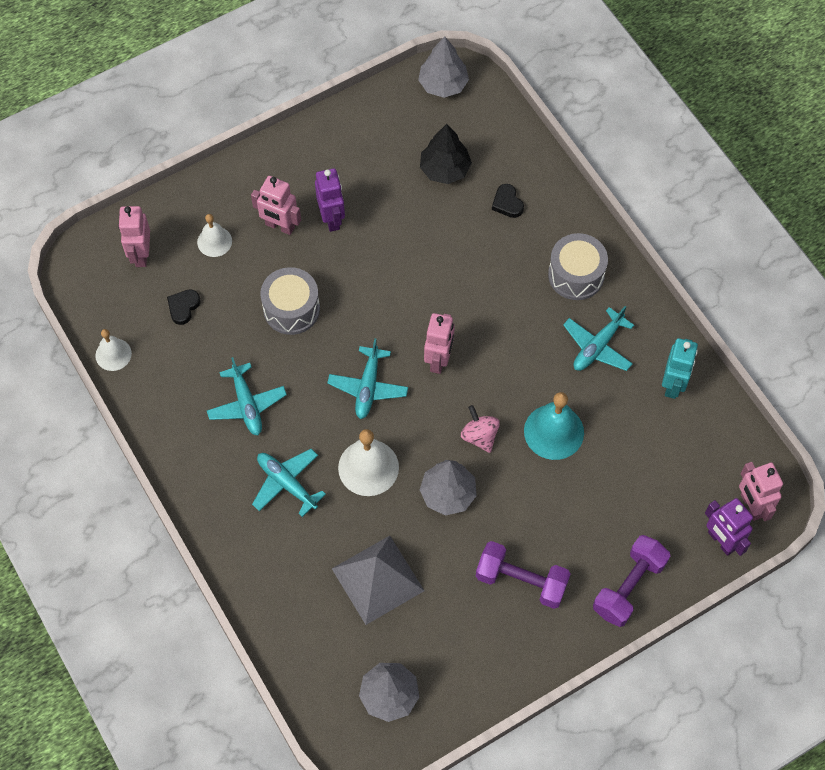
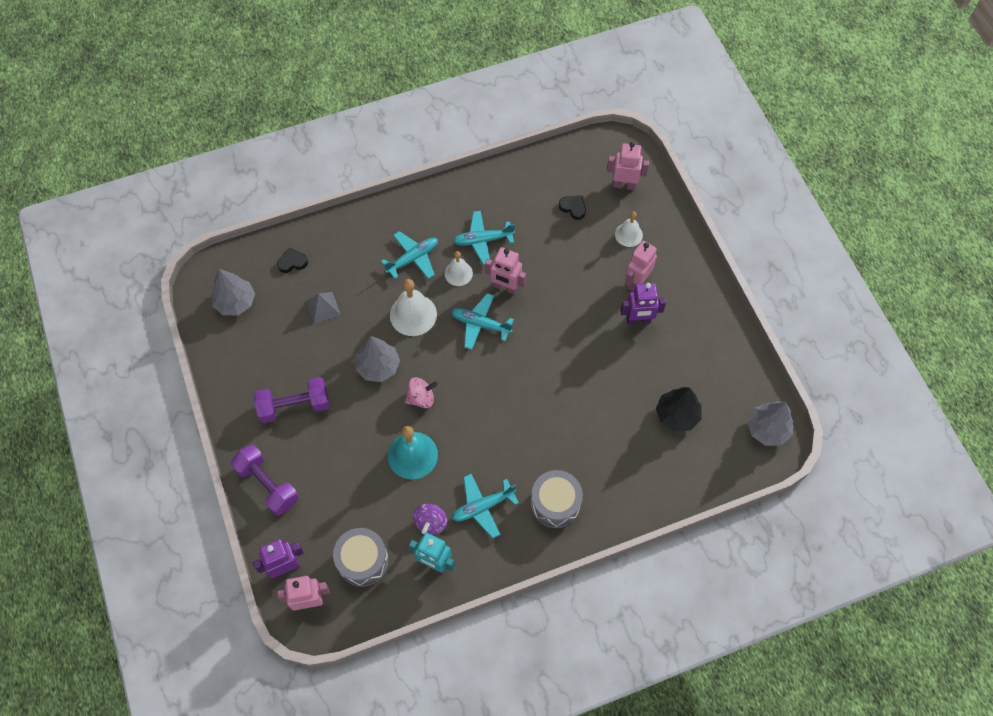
camera: 100 degrees right, 0 degrees up
(113, 354) = (541, 160): white bell -> white bell (458, 273)
(291, 309) = (559, 280): grey drum -> grey drum (363, 561)
(377, 579) = (323, 307): grey pyramid -> grey pyramid, size x0.55
(439, 360) = (494, 379): pink robot -> pink robot (505, 287)
(507, 203) = (636, 460): black heart -> black heart (292, 262)
(521, 581) = (294, 406): purple dumbbell -> purple dumbbell turned 45 degrees clockwise
(597, 346) = (483, 507): turquoise plane -> turquoise plane turned 75 degrees counterclockwise
(629, 397) = (431, 522): none -> purple spinning top

